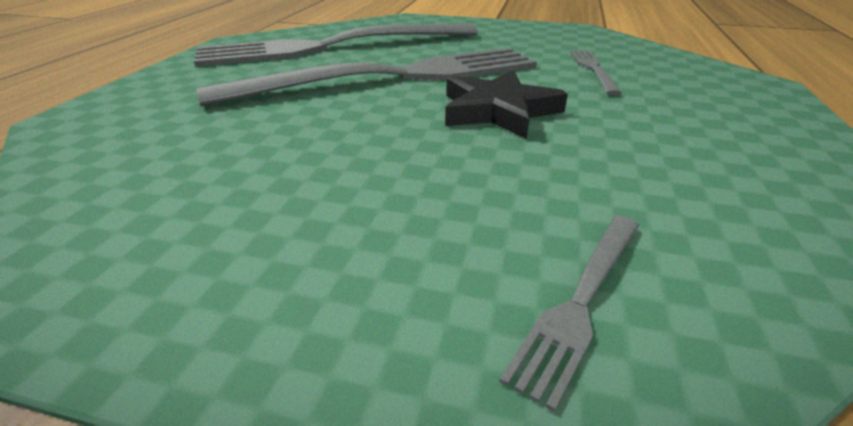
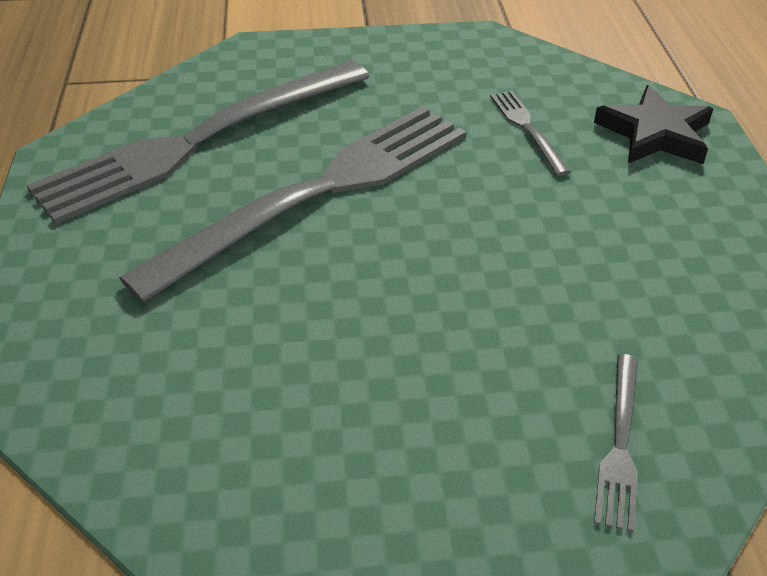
camera: 20 degrees left, 10 degrees up
(498, 111) = (463, 230): black star -> black star (654, 134)

